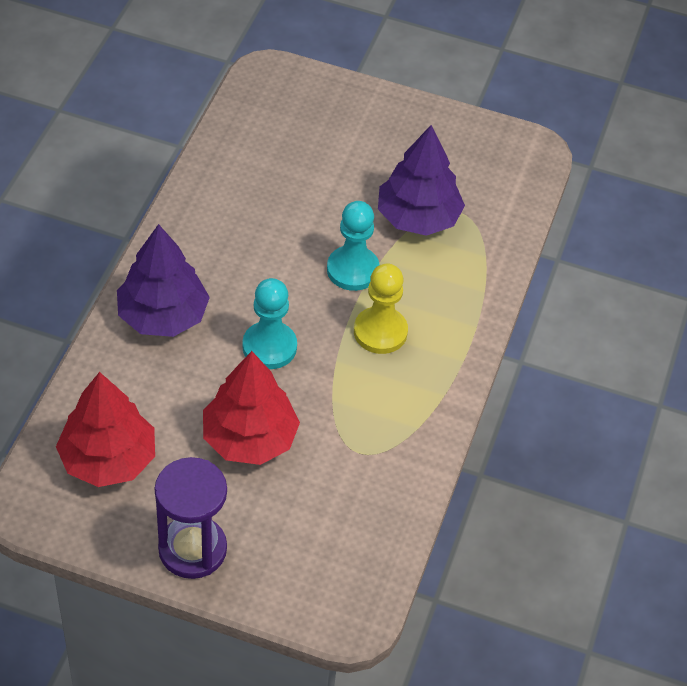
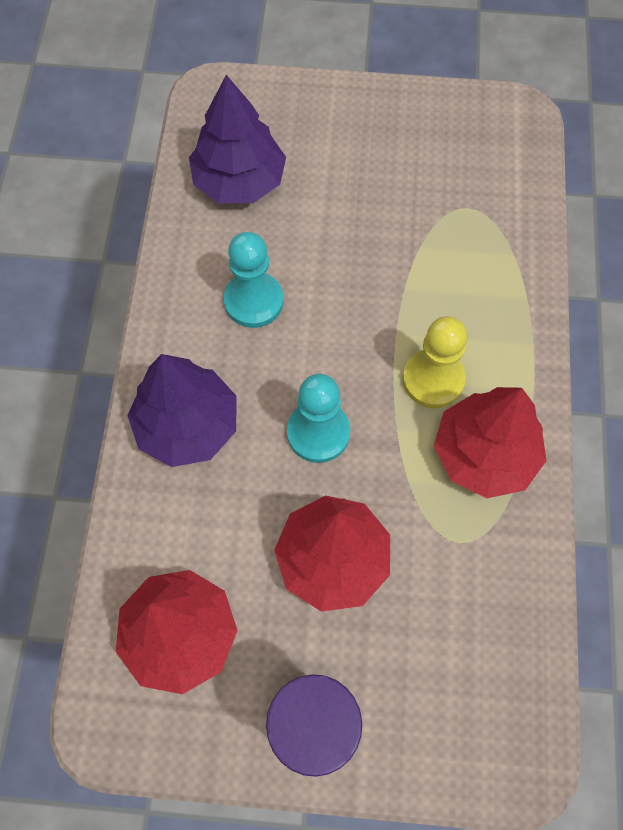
camera: 10 degrees left, 15 degrees up
(352, 270) = (378, 310): turquoise pawn -> turquoise pawn (253, 301)
(403, 395) = (484, 454): none -> red tree
(418, 217) = (427, 226): purple tree -> purple tree (239, 181)

